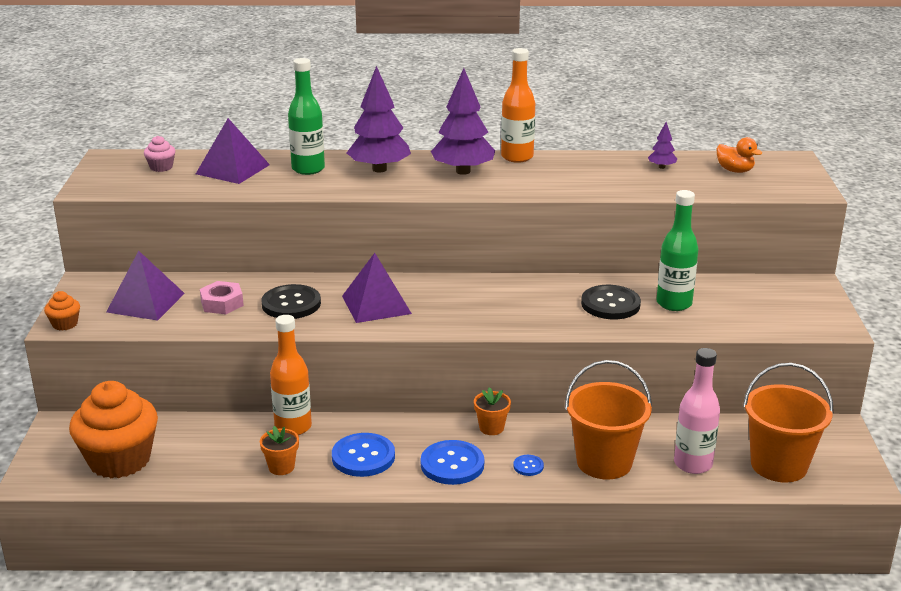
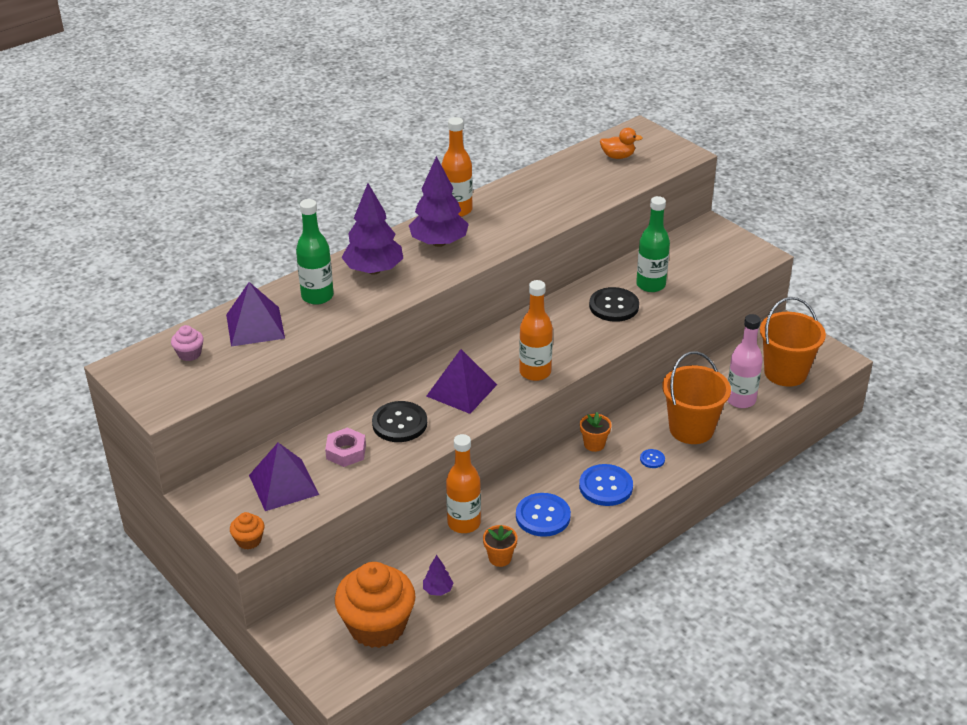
camera: 40 degrees left, 10 degrees up
(458, 319) = (535, 372): none -> orange bottle
(661, 167) = (568, 174): purple tree -> purple tree (437, 590)

